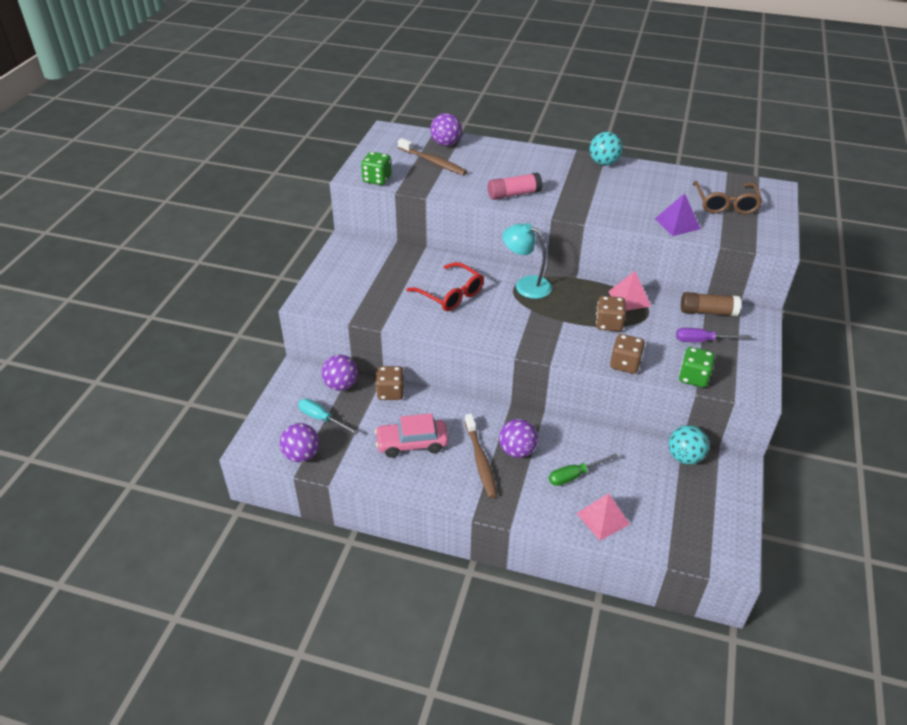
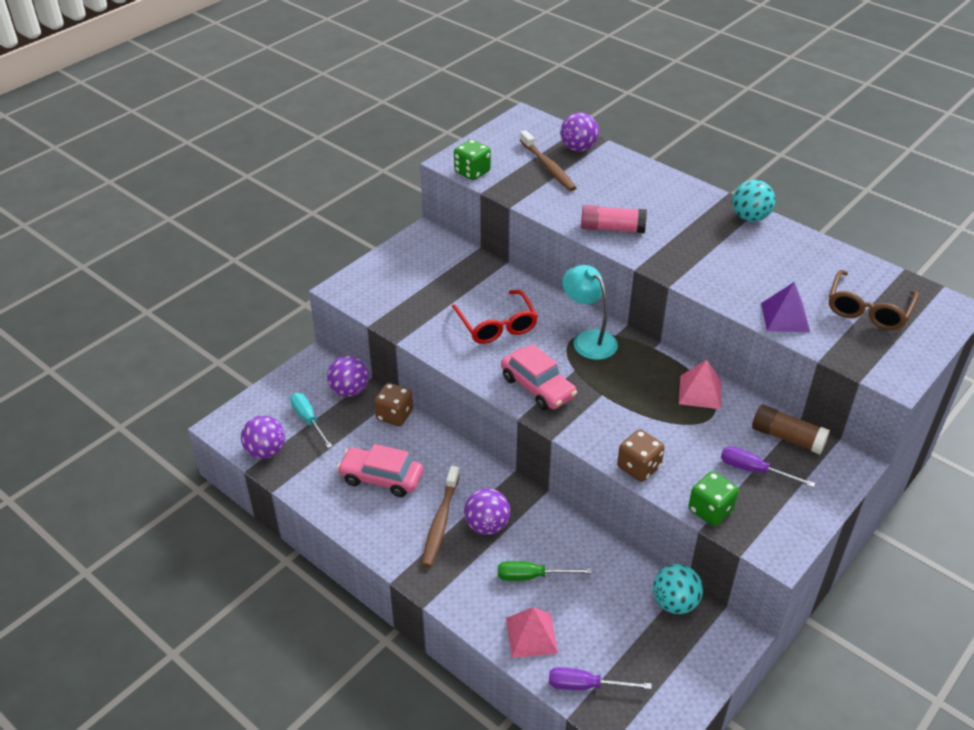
camera: 25 degrees right, 0 degrees up
(513, 330) = (538, 387): none -> pink car
(608, 324) = (653, 414): brown dice -> none
(664, 539) = (585, 685): none -> purple screwdriver

